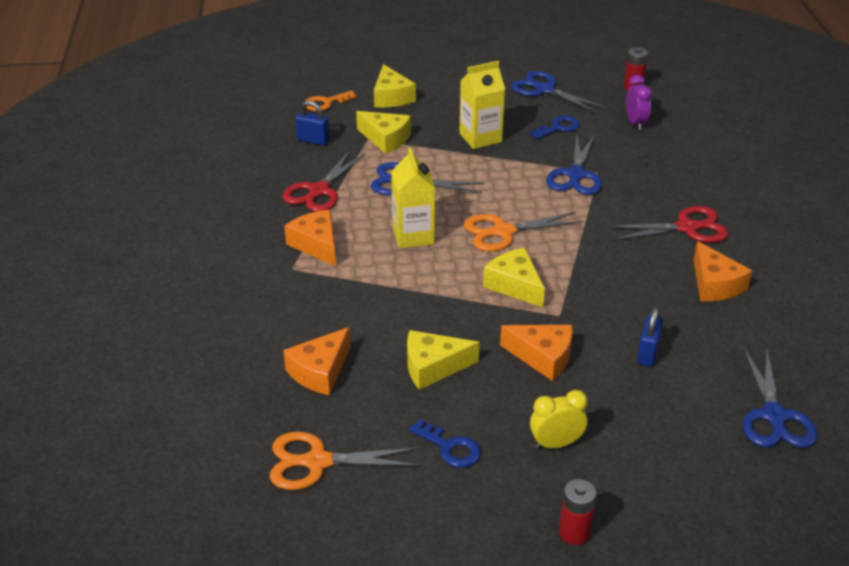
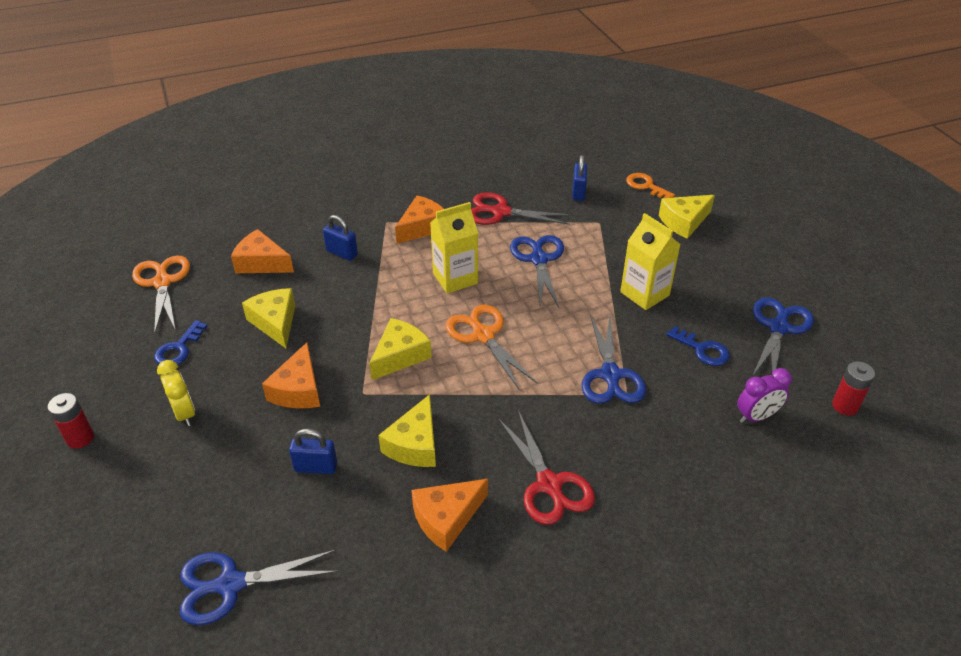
camera: 75 degrees right, 5 degrees up
(333, 307) = (342, 253): none -> blue padlock
(386, 139) = (605, 233): yellow cheese -> yellow cheese (415, 444)
(575, 175) = (610, 376): blue scissors -> blue scissors turned 90 degrees counterclockwise

